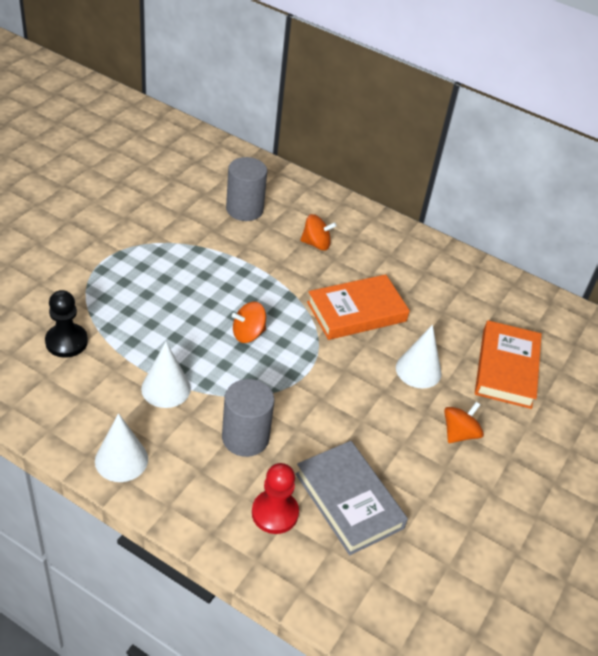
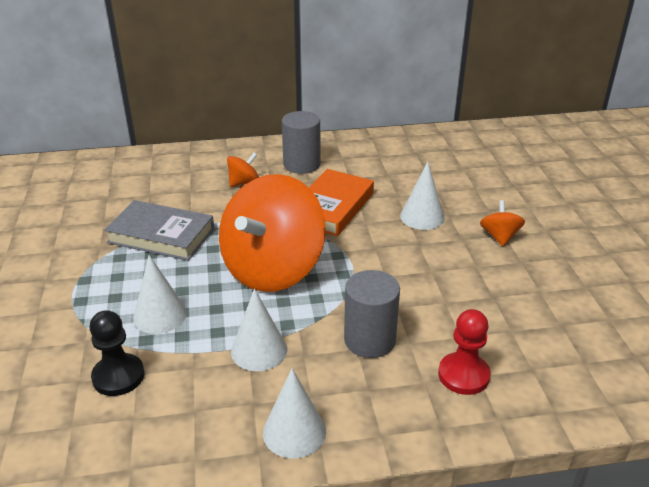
camera: 35 degrees left, 10 degrees down
(136, 316) = (160, 315): none -> white cone
(244, 209) = (156, 190): grey cylinder -> grey cylinder (301, 164)
(248, 334) = (273, 269): orange spinning top -> orange spinning top, size x2.48
(349, 500) = (497, 327): grey book -> grey book (161, 235)
(506, 368) = (470, 182): orange book -> none

